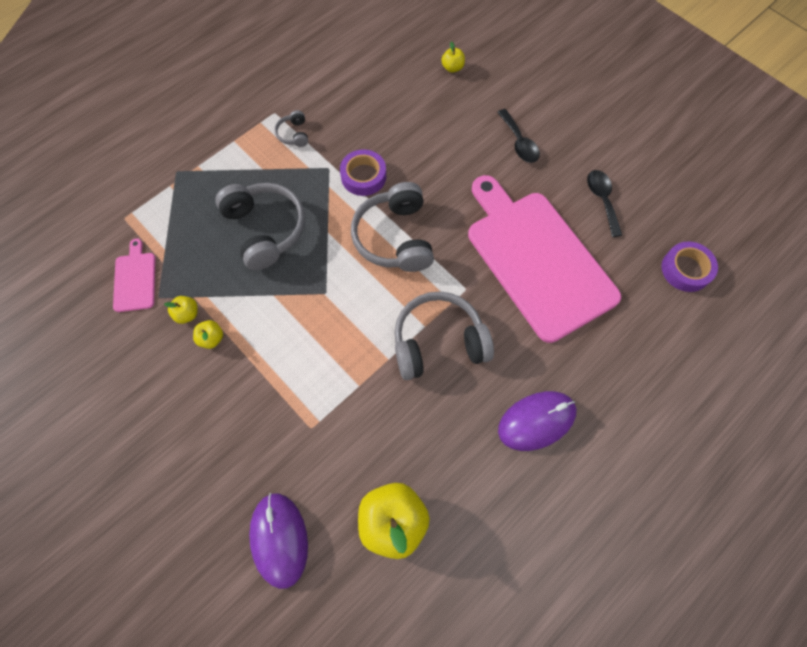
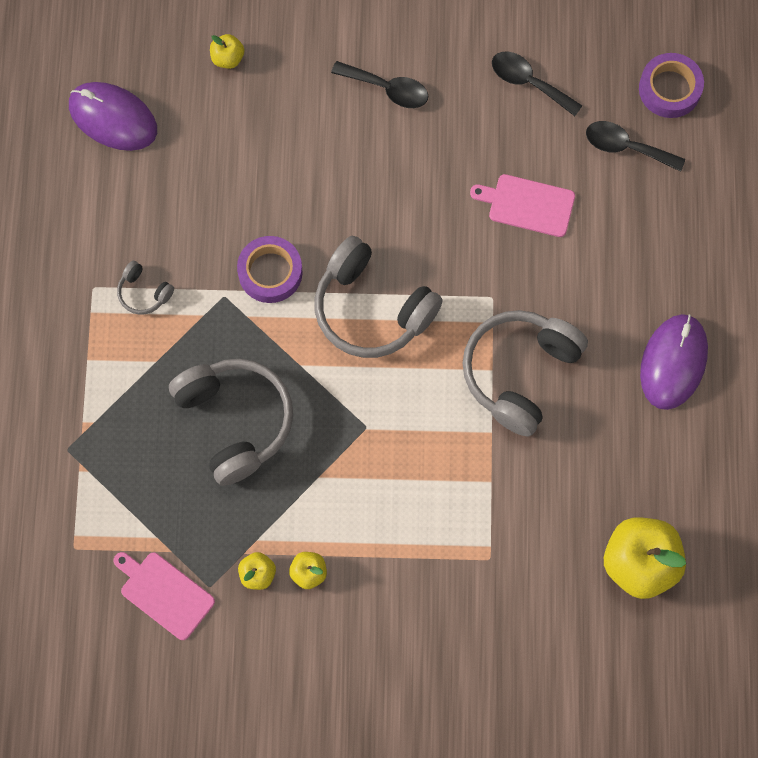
camera: 45 degrees left, 5 degrees up
(265, 229) = (235, 421): grey headphones -> grey headphones turned 45 degrees clockwise
(279, 539) = (563, 671): purple mouse -> purple mouse (113, 118)
(536, 259) = (527, 205): pink cutting board -> pink cutting board, size x0.41
(627, 278) = (626, 147): none -> black spoon

